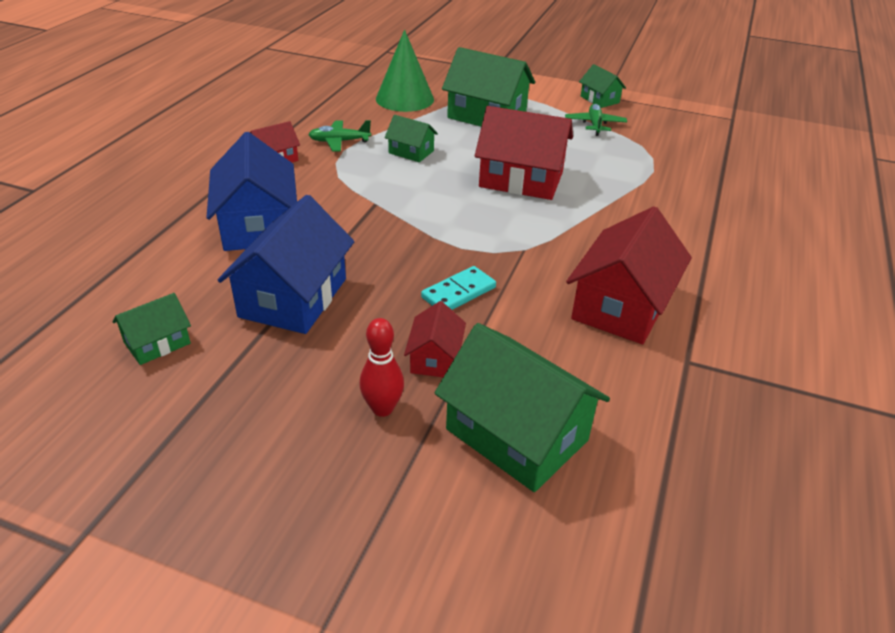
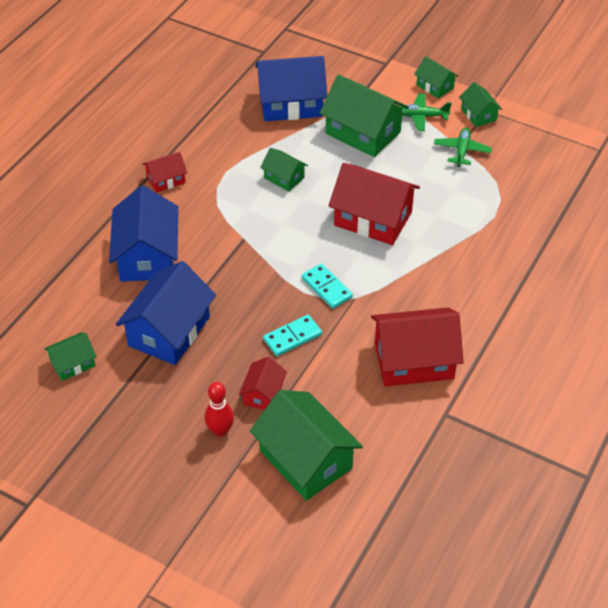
camera: 10 degrees right, 10 degrees up
(339, 142) = (223, 160): green plane -> green plane (422, 116)
(404, 99) = (291, 104): green cone -> blue house
(487, 242) = (327, 288): none -> turquoise domino
(547, 83) = (435, 86): none -> green house
(621, 306) = (414, 360): red house -> red house turned 45 degrees clockwise

